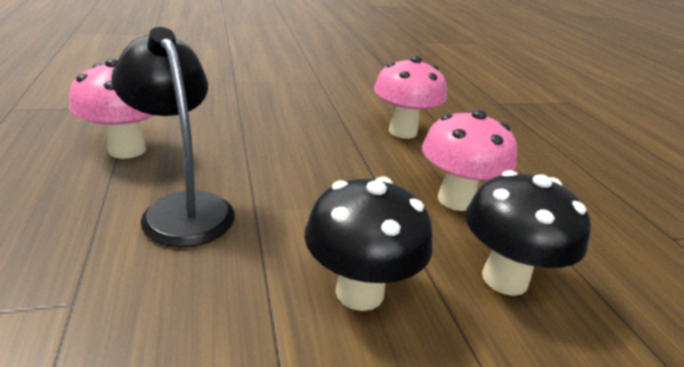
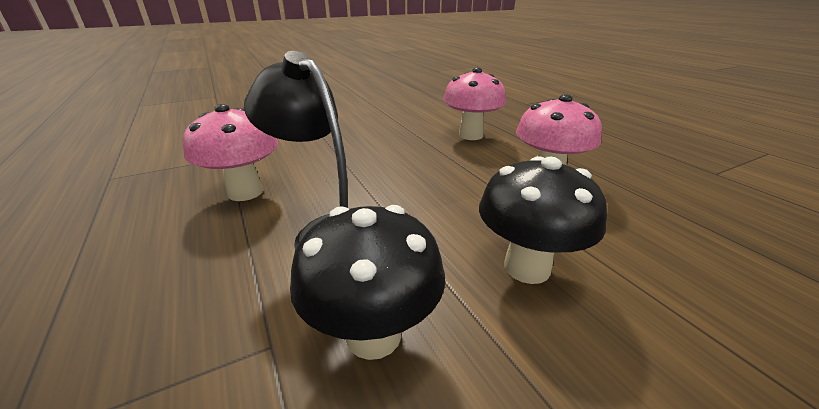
camera: 10 degrees left, 0 degrees up
(504, 278) = (628, 229): black mushroom -> black mushroom (373, 334)

